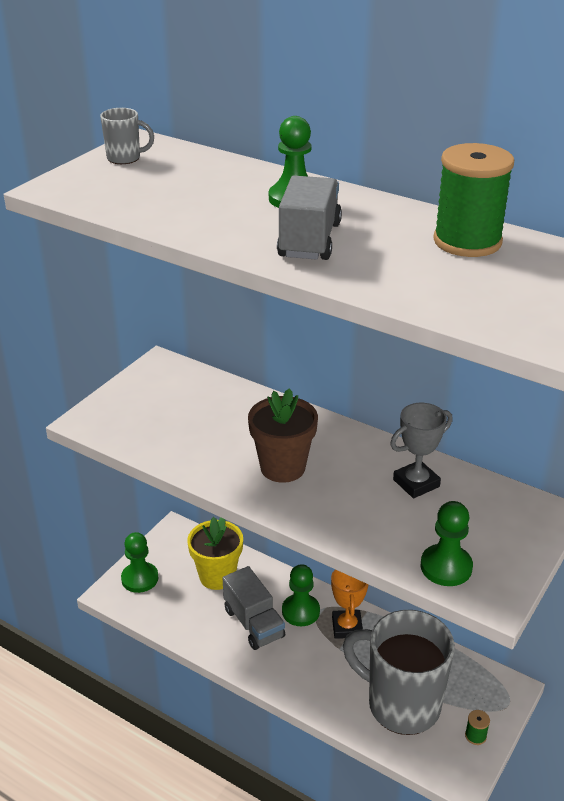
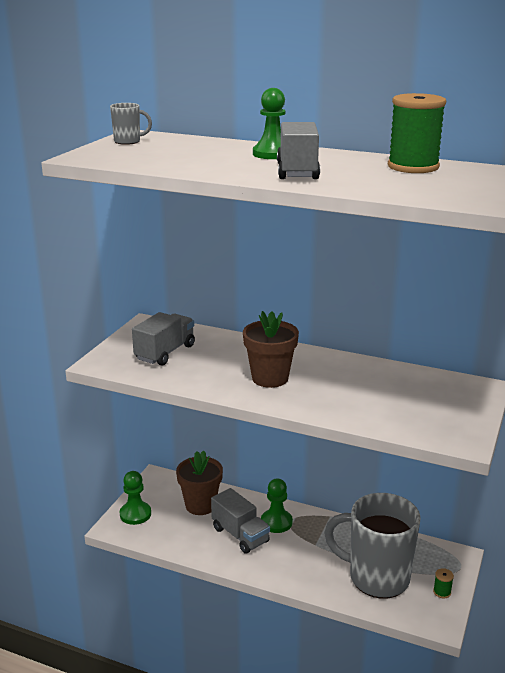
camera: 10 degrees left, 10 degrees down
(168, 412) = (165, 352): none -> grey truck
(217, 576) = (200, 505): yellow flower pot -> brown flower pot
(347, 627) = (317, 529): orange trophy -> none
(416, 483) = (377, 378): grey trophy -> none
(446, 567) = (420, 426): green pawn -> none

